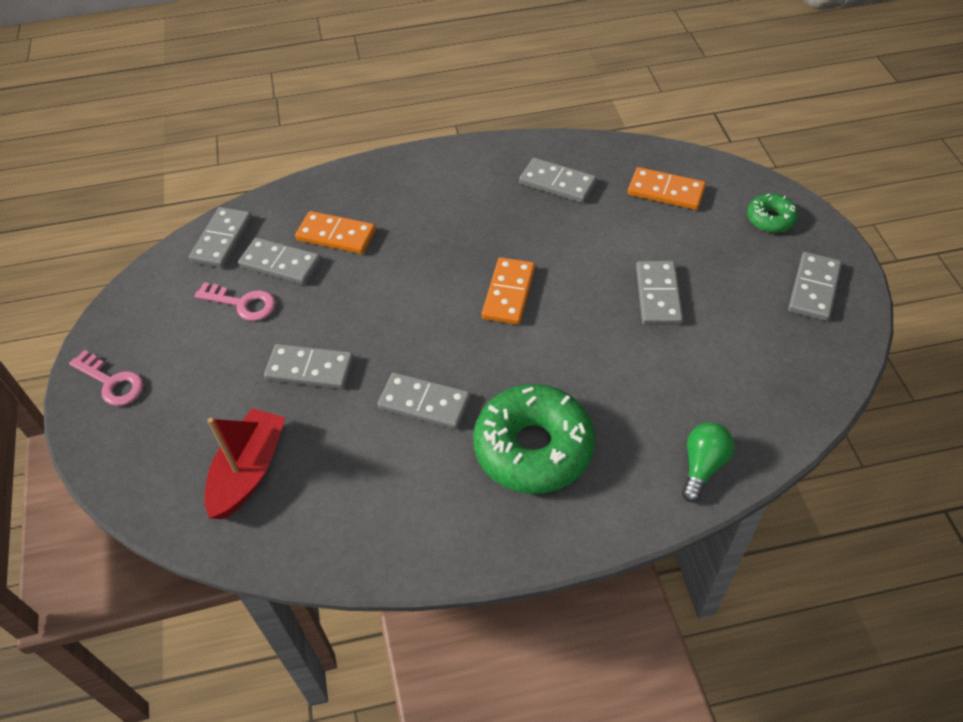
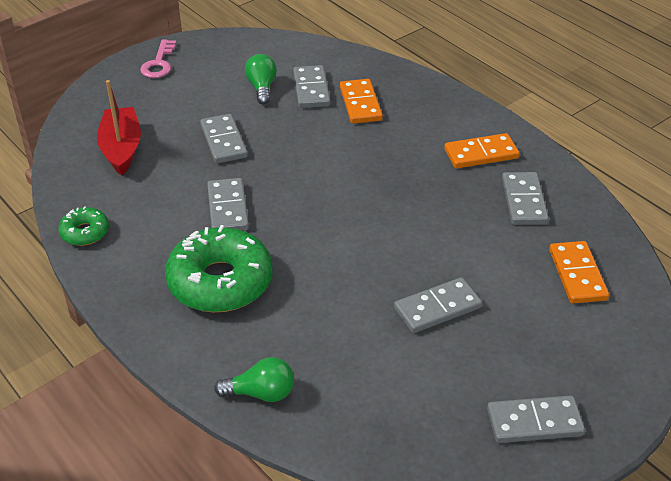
camera: 60 degrees right, 10 degrees down
(222, 240) = (313, 55): grey domino -> none
(242, 303) = (262, 88): pink key -> green light bulb
(249, 471) = (121, 149): red boat -> red boat turned 90 degrees counterclockwise
(509, 293) = (370, 215): orange domino -> orange domino (481, 154)
(770, 219) = (607, 363): green donut -> green donut (85, 232)

